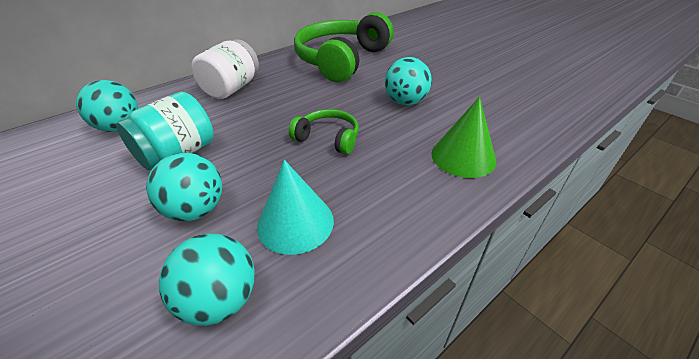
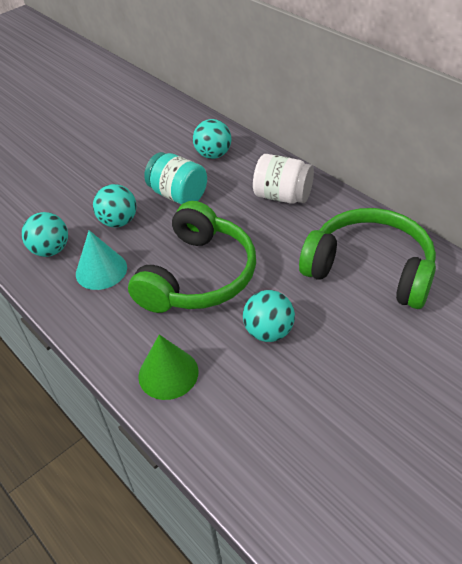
camera: 90 degrees right, 5 degrees up
(328, 138) = (198, 275): green headphones -> green headphones, size x2.13

